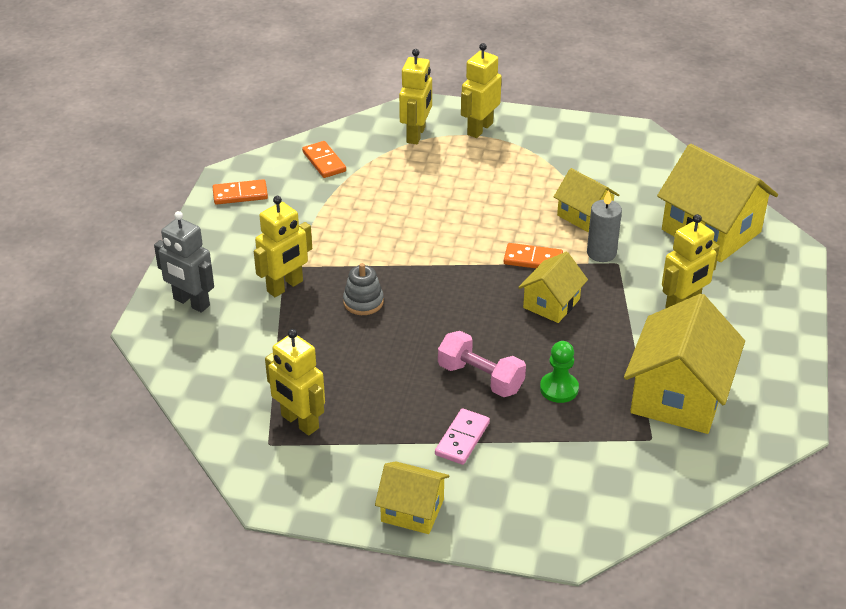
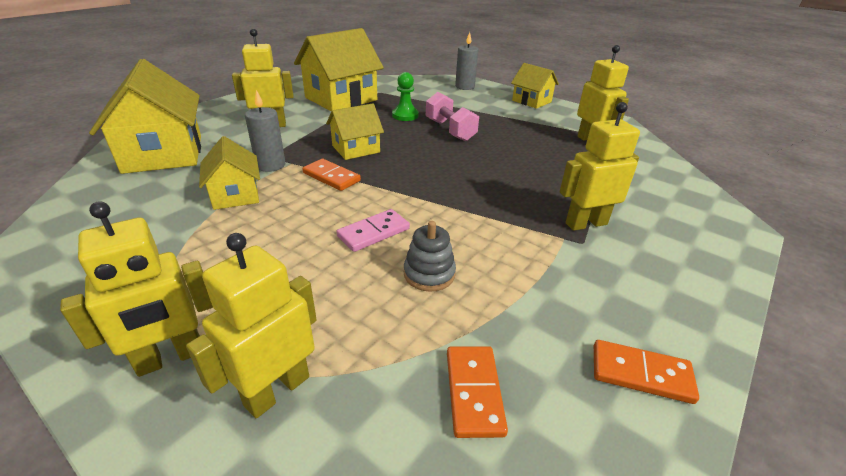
camera: 155 degrees left, 5 degrees down
(191, 302) = (696, 238): grey robot -> none
(363, 302) = (510, 190): grey stacking toy -> grey stacking toy (429, 274)
(462, 439) = (484, 113): pink domino -> pink domino (373, 232)
(543, 518) = (464, 87): none -> grey candle

